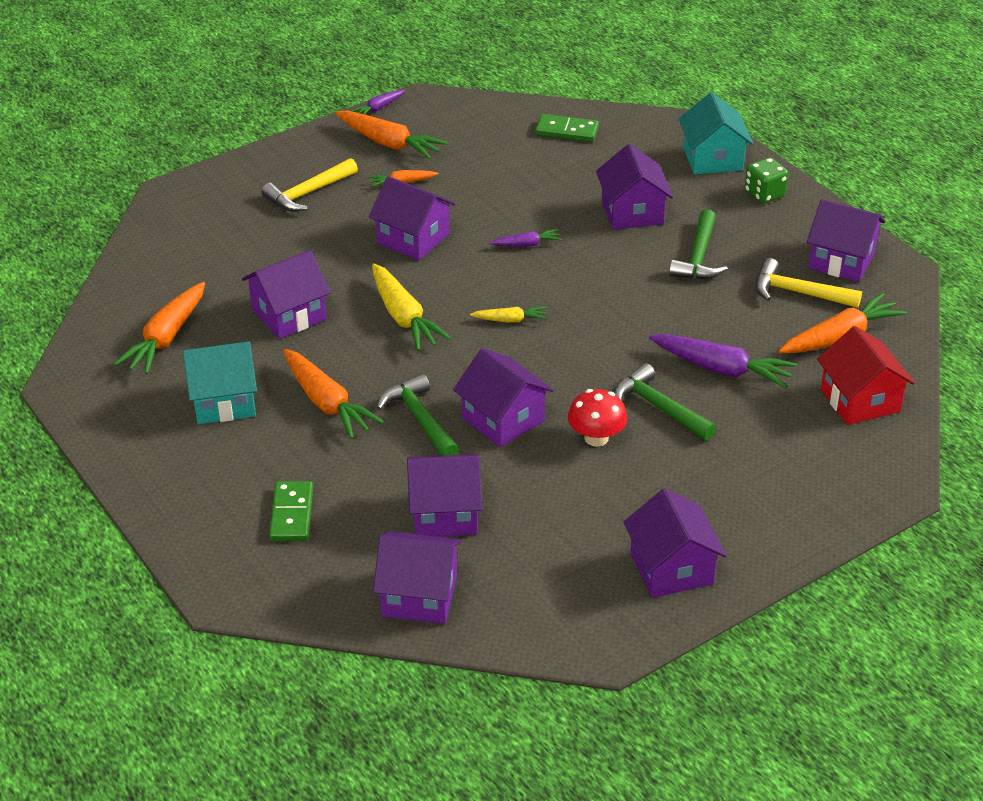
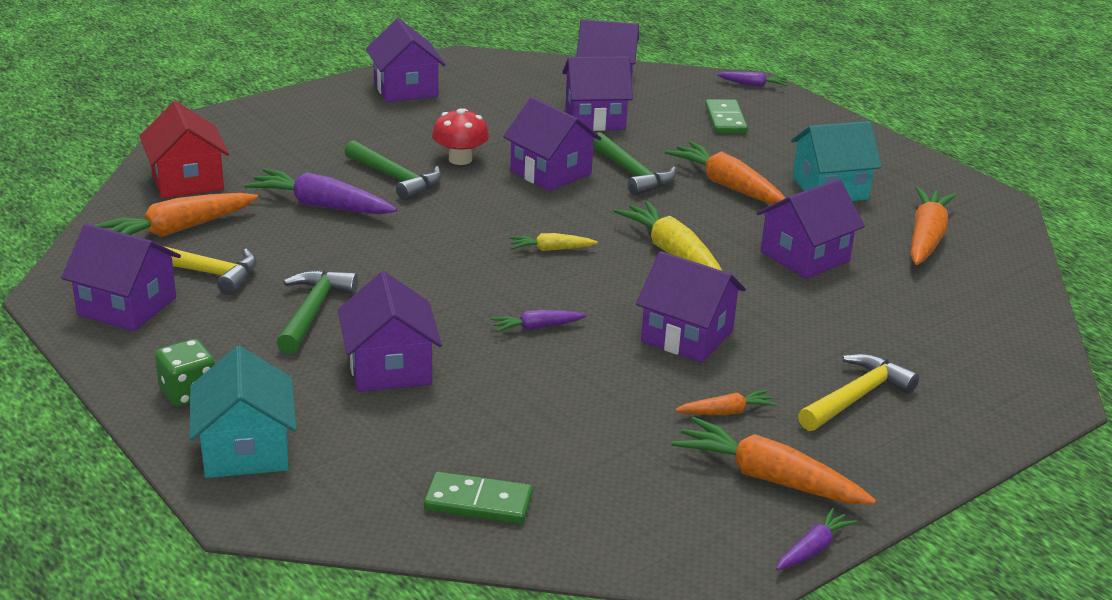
camera: 175 degrees right, 10 degrees down
(230, 591) = (753, 85): none -> purple carrot

